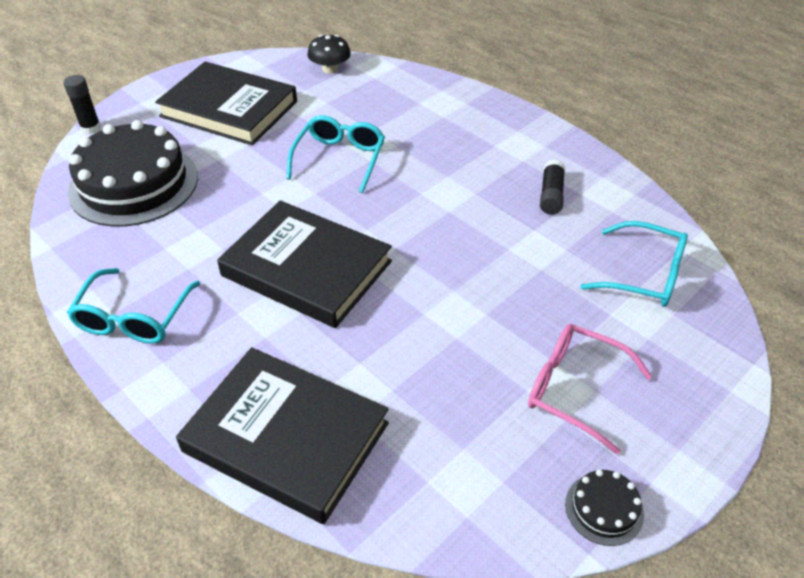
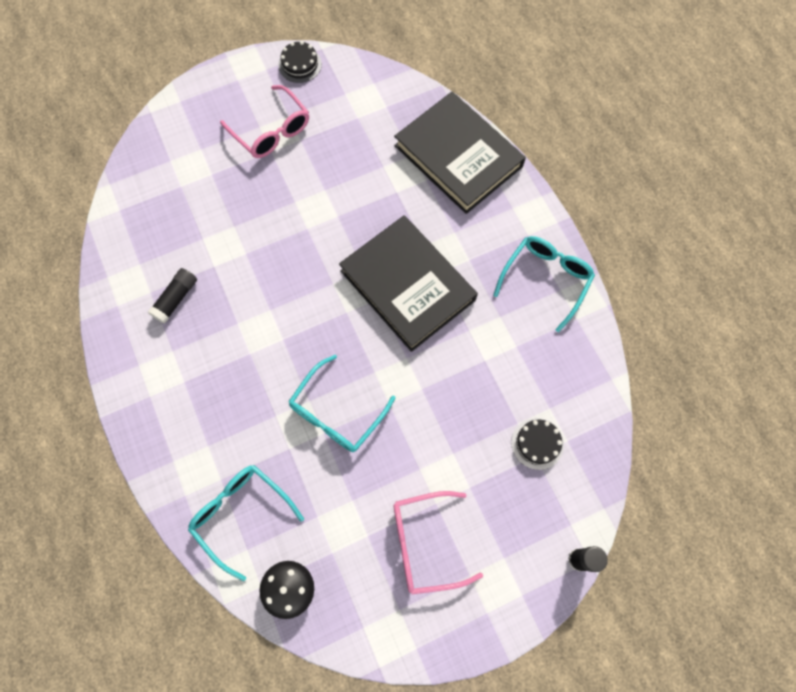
camera: 160 degrees left, 25 degrees up
(134, 184) = (537, 443): black cake -> black cake, size x0.42
(229, 109) = (425, 543): black book -> pink glasses
(644, 275) = (164, 196): turquoise glasses -> turquoise glasses (241, 514)

